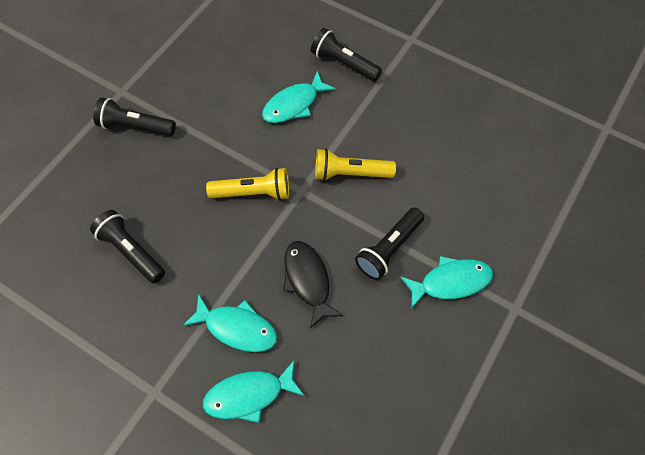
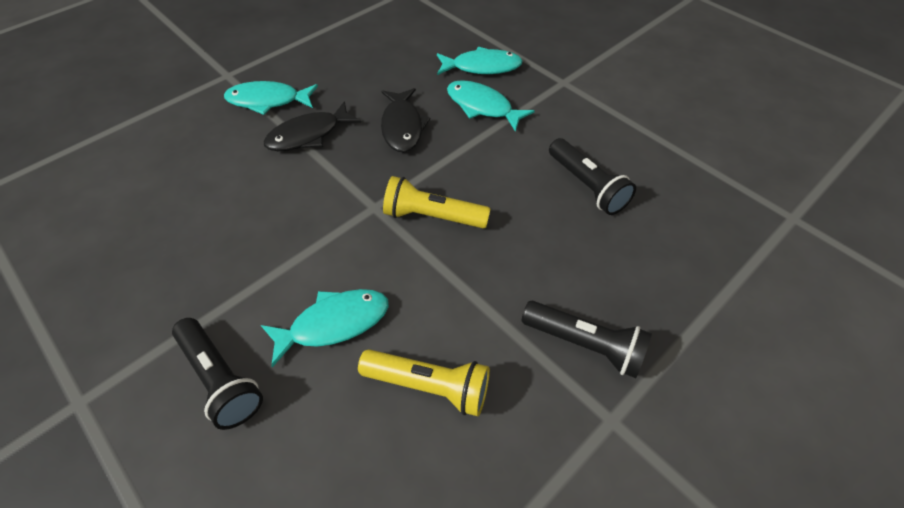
camera: 165 degrees left, 10 degrees down
(350, 173) = (306, 213): yellow flashlight -> yellow flashlight (429, 386)
(389, 248) = (308, 135): black flashlight -> black fish

